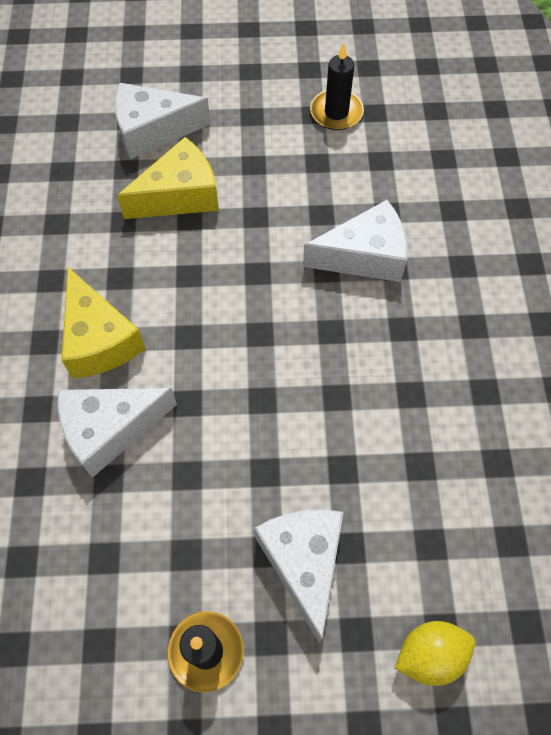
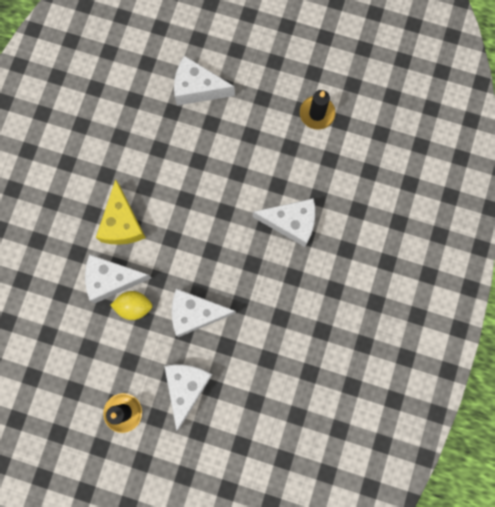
camera: 20 degrees right, 15 degrees up
(180, 195) = (198, 142): yellow cheese -> none
(271, 435) = (195, 313): none -> white cheese
(430, 655) = (230, 454): yellow lemon -> yellow lemon (134, 307)

